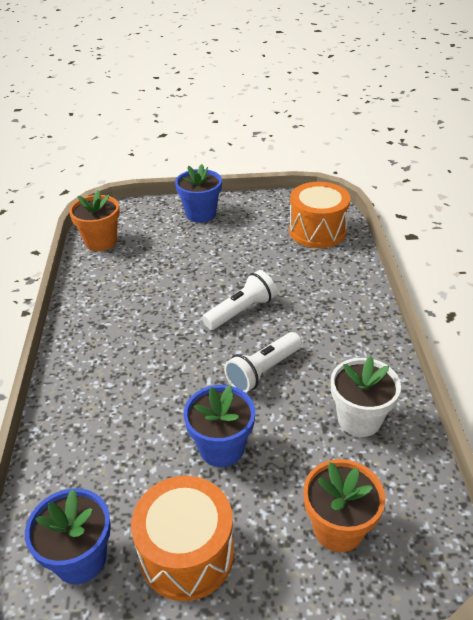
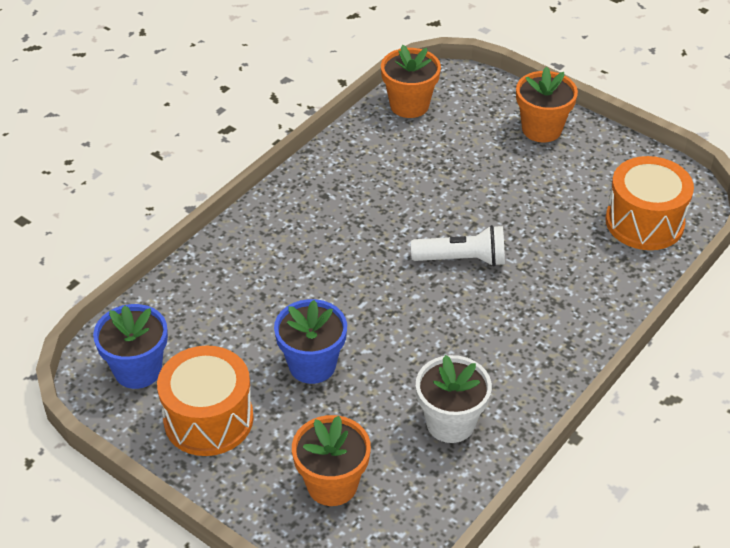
camera: 40 degrees right, 5 degrees up
(200, 214) = (541, 129): blue flower pot -> orange flower pot
(263, 371) = (417, 327): white flashlight -> none

